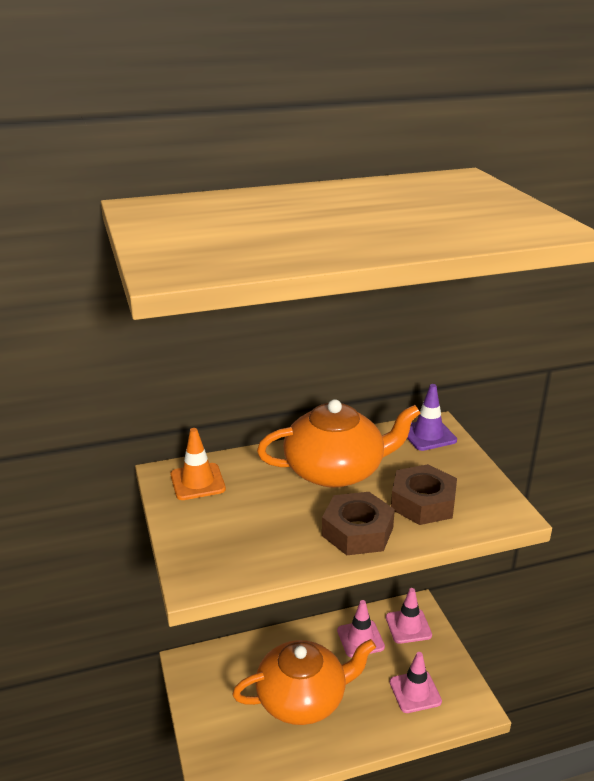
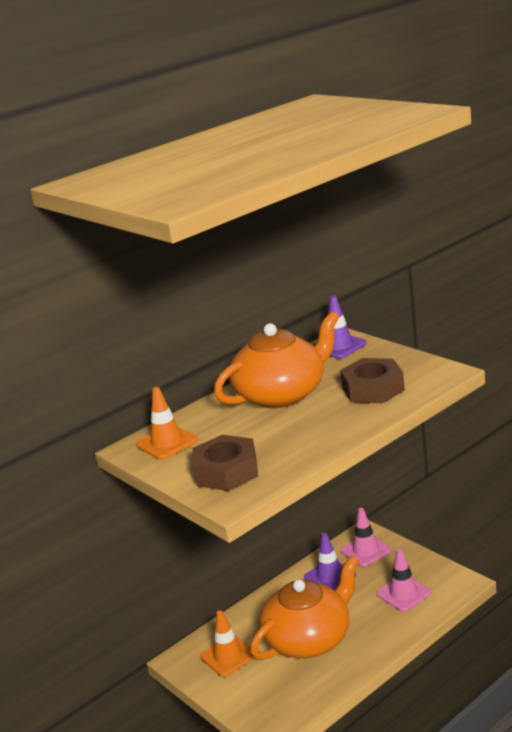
camera: 20 degrees left, 5 degrees down
(225, 680) = (228, 656): none -> orange traffic cone
(357, 531) = (336, 424): brown nut -> brown nut (226, 472)
(360, 639) = (330, 576): pink traffic cone -> purple traffic cone

